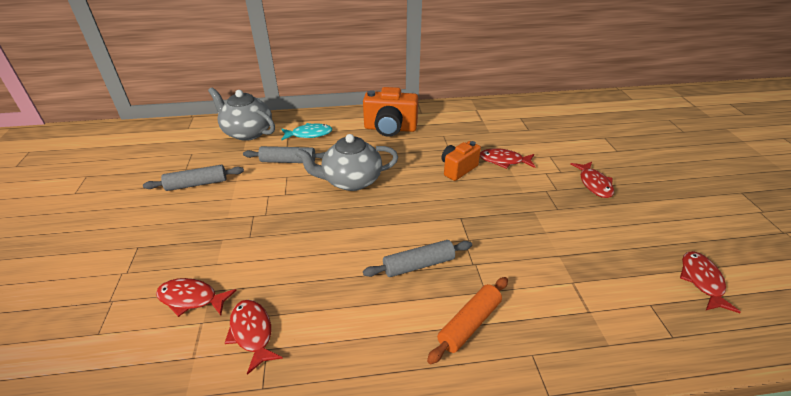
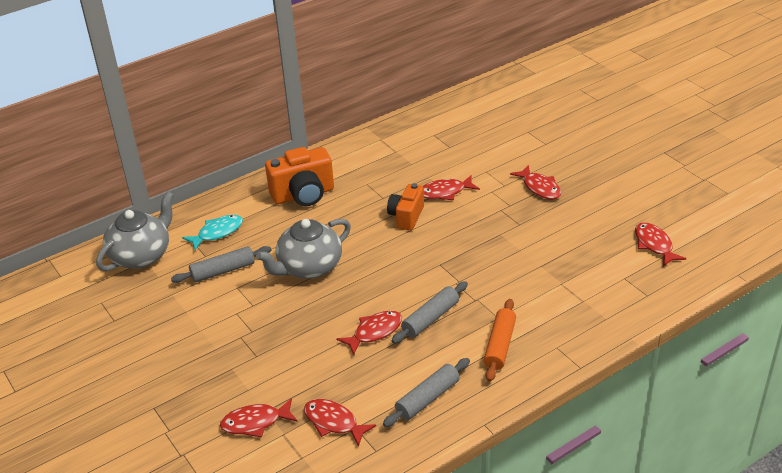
camera: 25 degrees left, 0 degrees up
(197, 184) = (146, 330): grey rolling pin -> grey rolling pin (427, 398)
(247, 132) = (141, 255): grey teapot -> grey teapot turned 120 degrees clockwise
(359, 256) = (374, 332): none -> red fish

